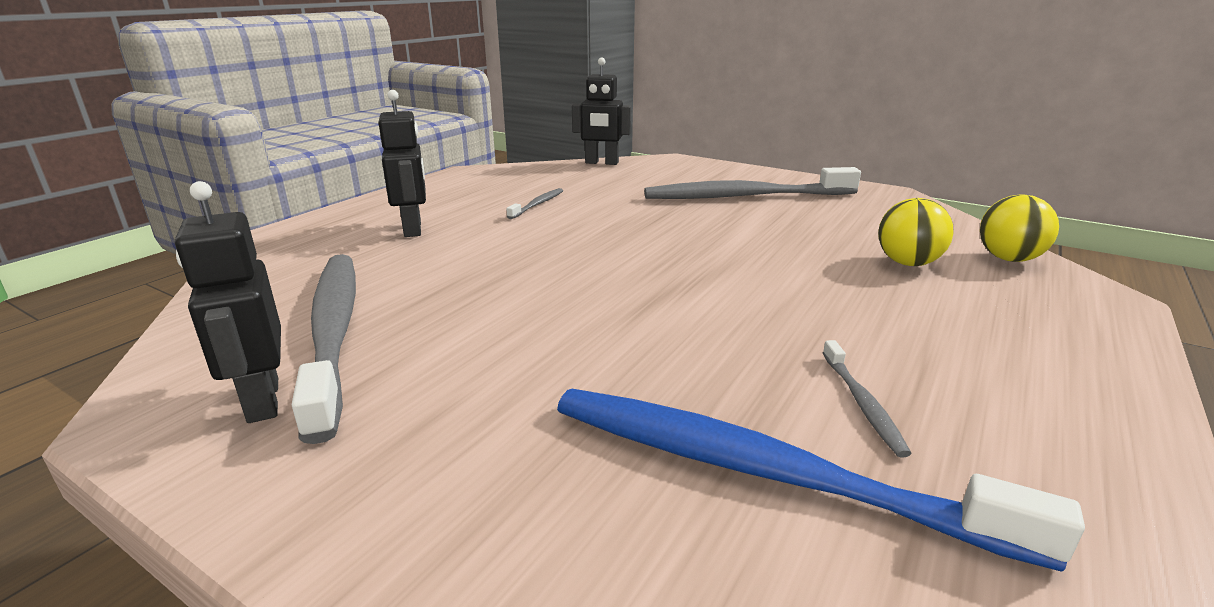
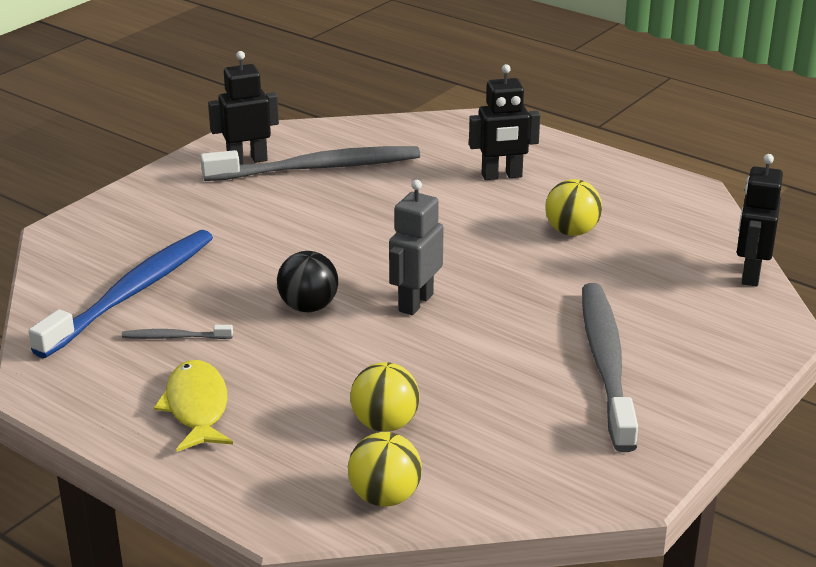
camera: 95 degrees right, 5 degrees up
(537, 204) = (571, 231): grey toothbrush -> yellow ball
(688, 258) = (415, 302): none -> grey robot
(726, 311) = (308, 307): none -> black ball
(999, 364) = (197, 407): none -> yellow fish

